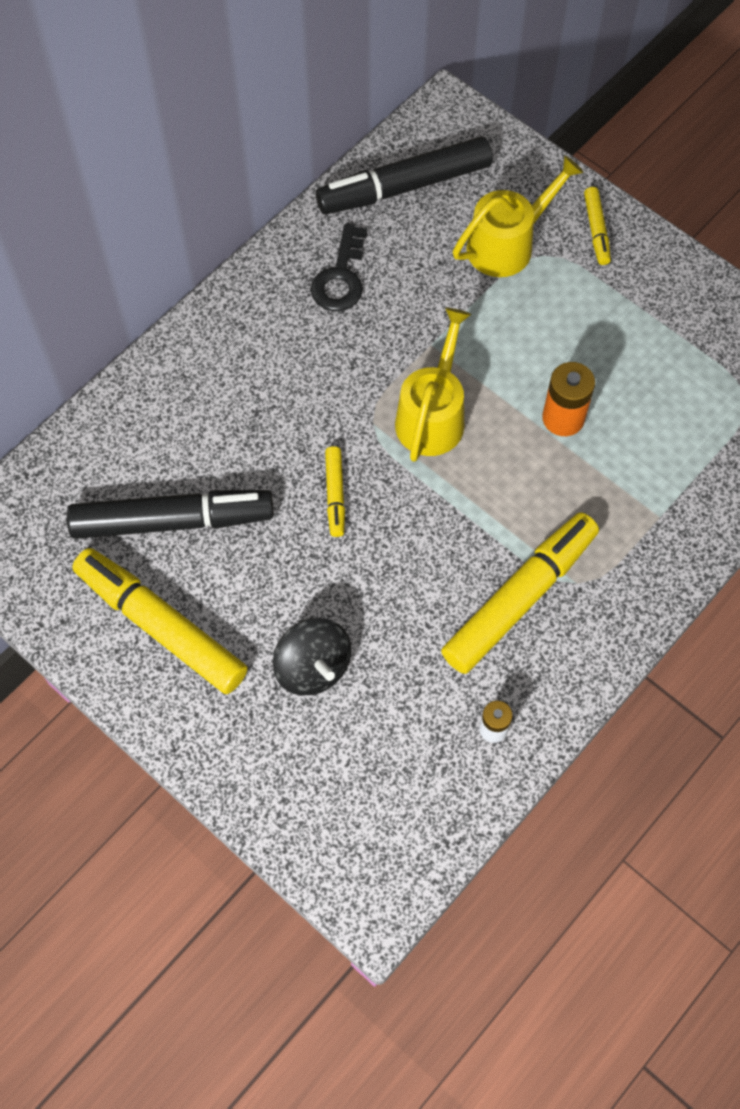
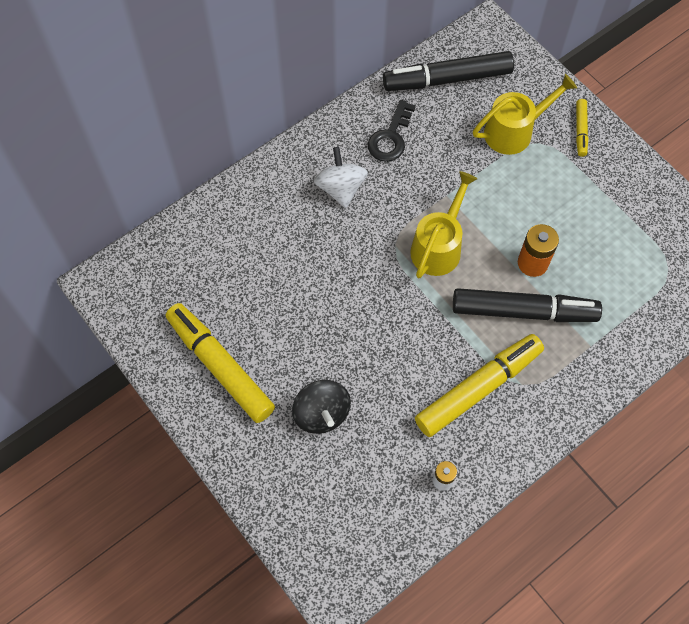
camera: 10 degrees right, 0 degrees up
(173, 521) = (241, 293): black marker -> black marker (523, 311)
(284, 357) = (341, 188): none -> white spinning top
(335, 495) = (359, 292): yellow marker -> none

